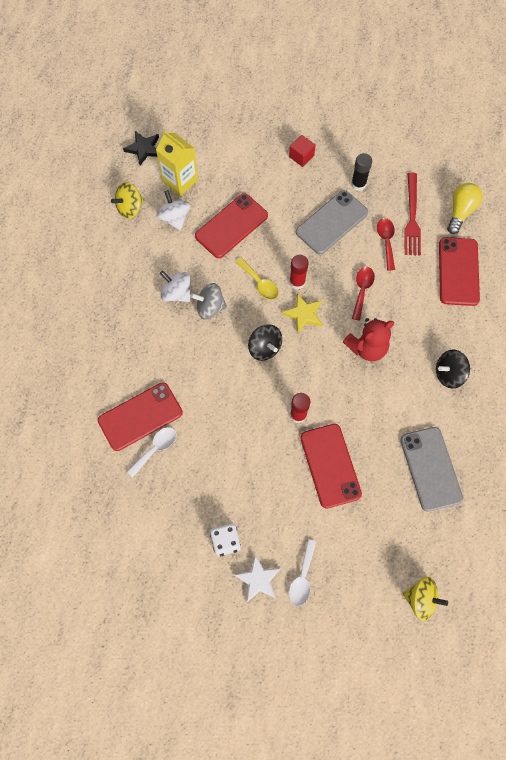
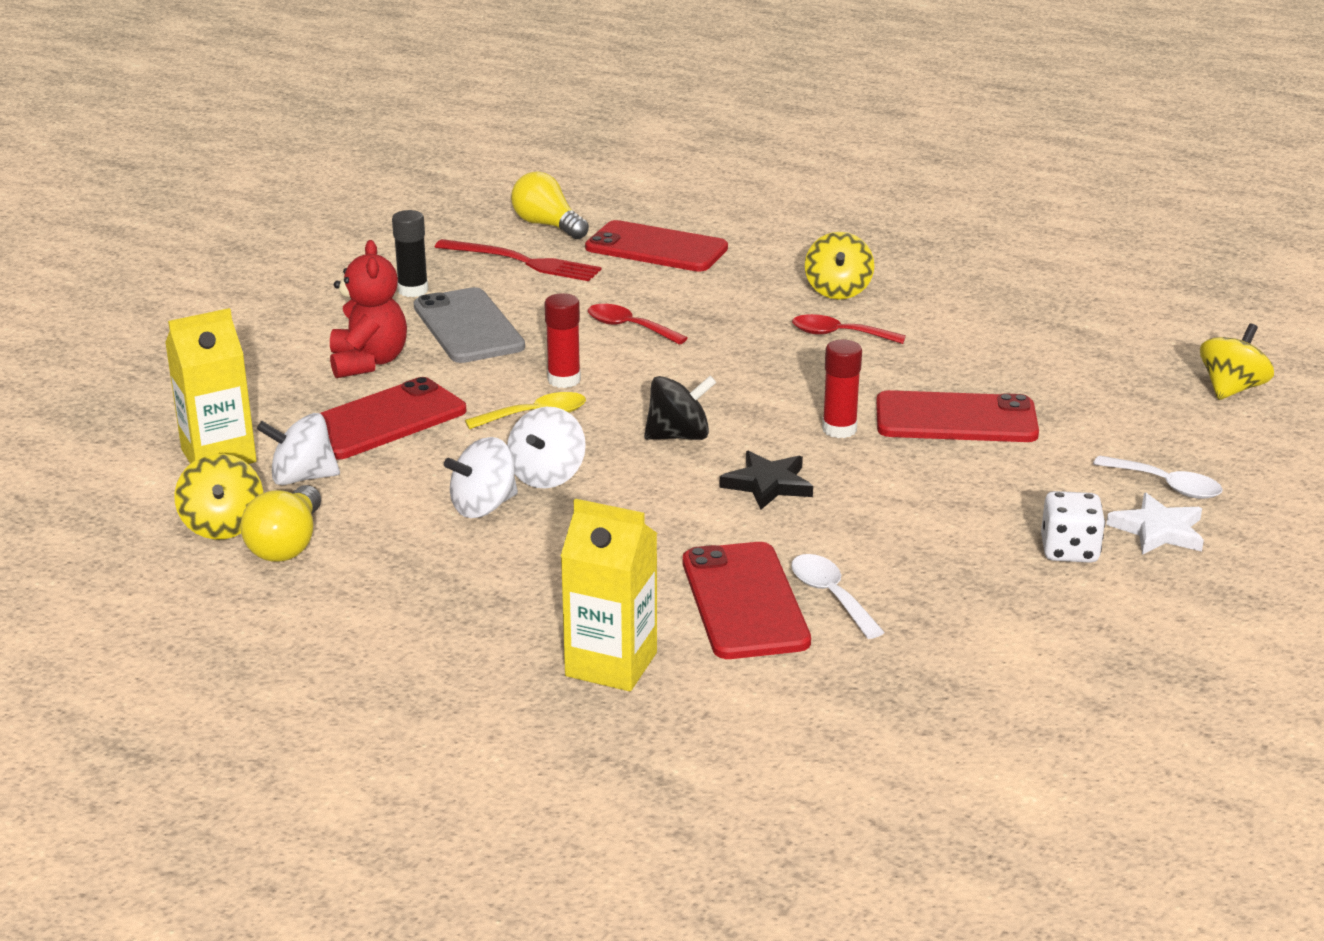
camera: 70 degrees left, 40 degrees down
(82, 381) = (611, 664): none -> yellow carton
(124, 236) = (287, 544): none -> yellow light bulb
(144, 149) = (92, 483): black star -> black star (768, 484)
(210, 307) = (547, 476): grey spinning top -> white spinning top
(231, 226) = (382, 420): red phone -> red phone turned 75 degrees clockwise
(301, 156) = (300, 327): red cube -> none
(303, 314) = (636, 386): yellow star -> none
(367, 347) = (744, 344): red teddy bear -> red teddy bear (368, 362)
(386, 241) = (550, 290): red spoon -> red spoon (839, 335)
(431, 468) = (1001, 337): grey phone -> none
(449, 374) = (838, 291): black spinning top -> yellow spinning top

